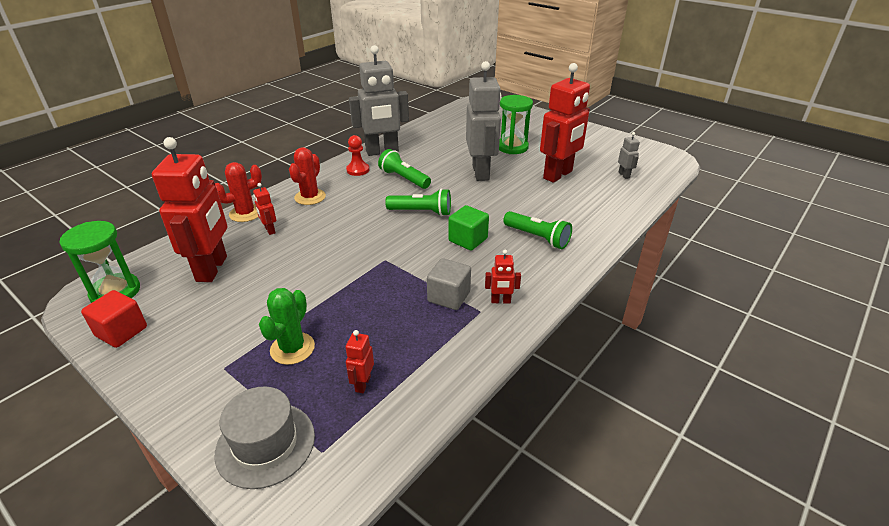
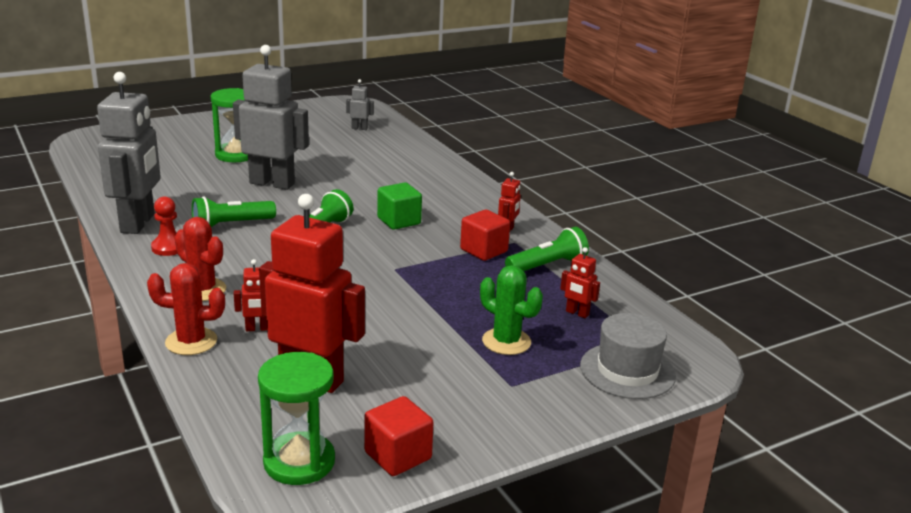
camera: 70 degrees left, 10 degrees down
(246, 213) = (191, 342): red cactus -> red cactus turned 75 degrees counterclockwise
(449, 297) = (484, 251): grey cube -> red cube
(537, 238) = (426, 191): green flashlight -> green flashlight (547, 265)
(558, 175) = (324, 152): red robot -> none

